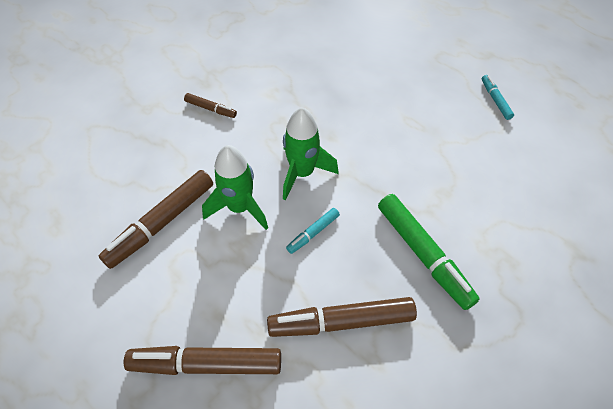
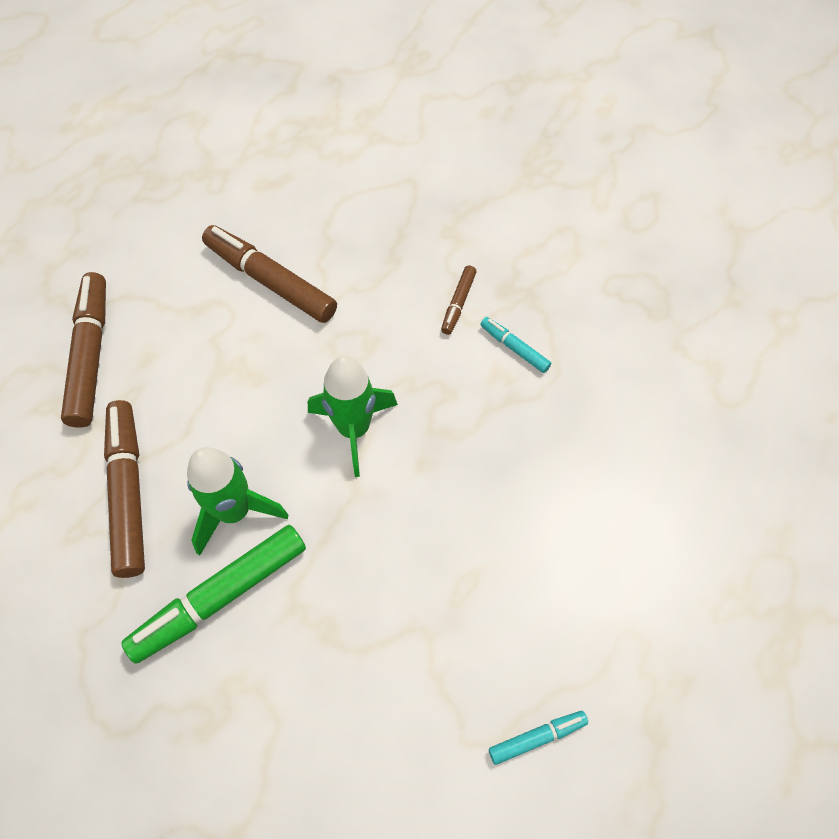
camera: 85 degrees right, 5 degrees up
(239, 207) = (295, 360): green rocket -> green rocket (235, 512)
(313, 233) = (256, 450): turquoise marker -> turquoise marker (514, 348)

